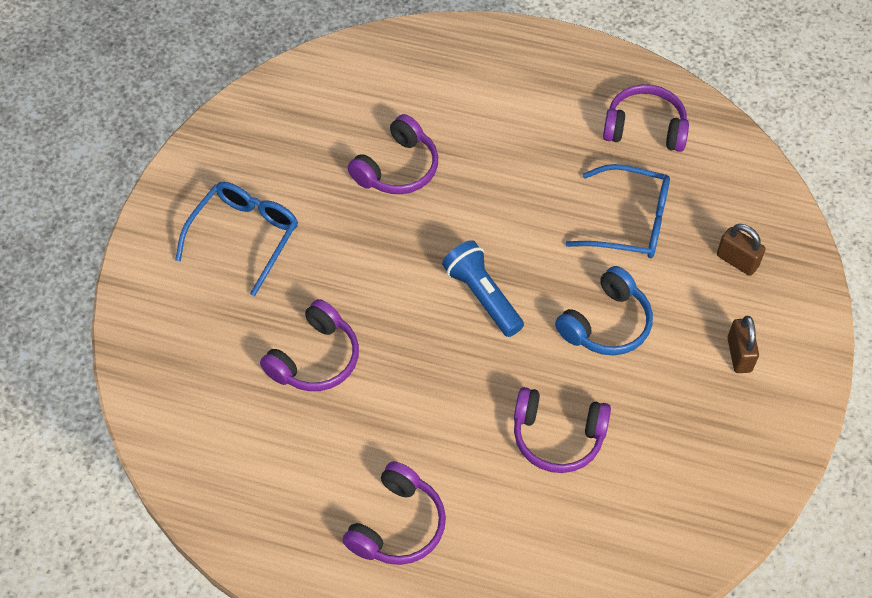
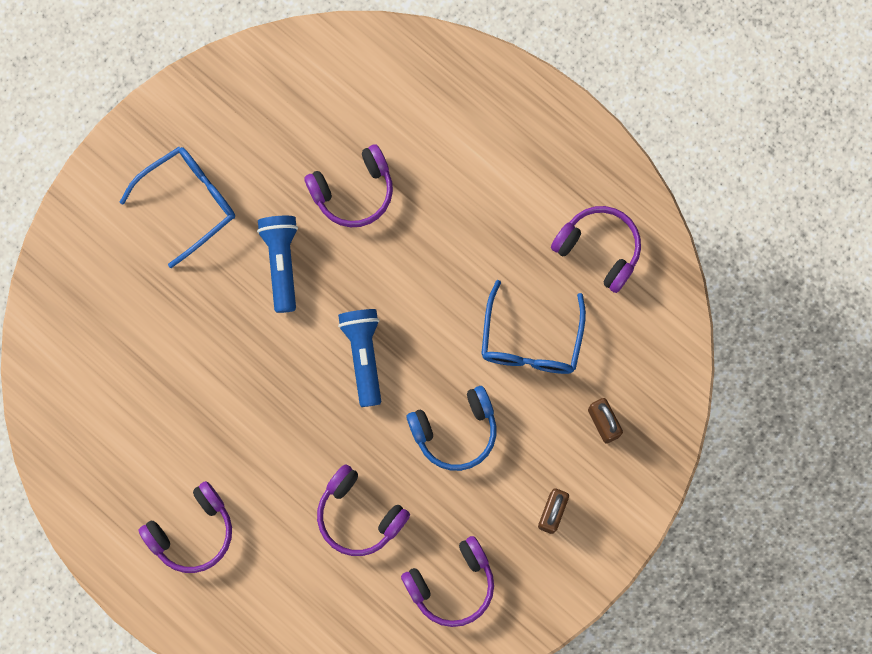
camera: 25 degrees right, 20 degrees up
(315, 358) = (195, 351): purple headphones -> purple headphones (452, 584)
(361, 250) = (282, 263): none -> blue flashlight
(630, 222) = (531, 341): blue glasses -> blue glasses turned 60 degrees clockwise

